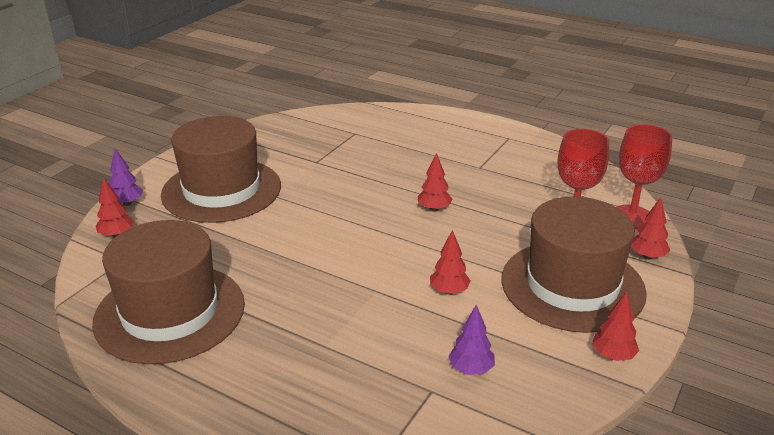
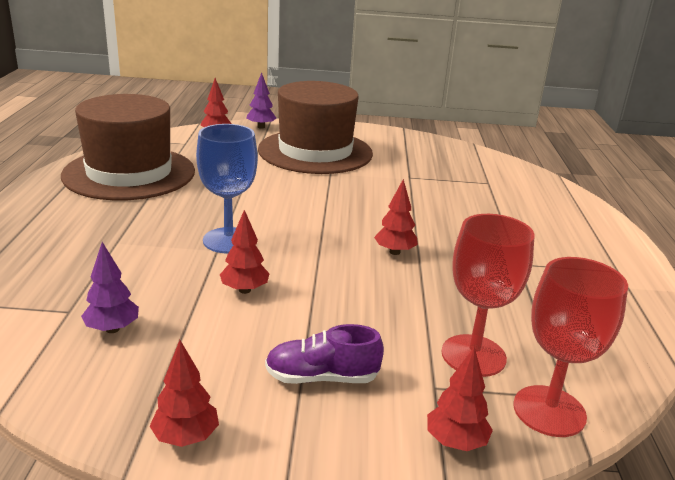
camera: 60 degrees right, 5 degrees down
(364, 281) = (228, 240): none -> blue goblet
(572, 285) = (322, 377): brown hat -> purple shoe

